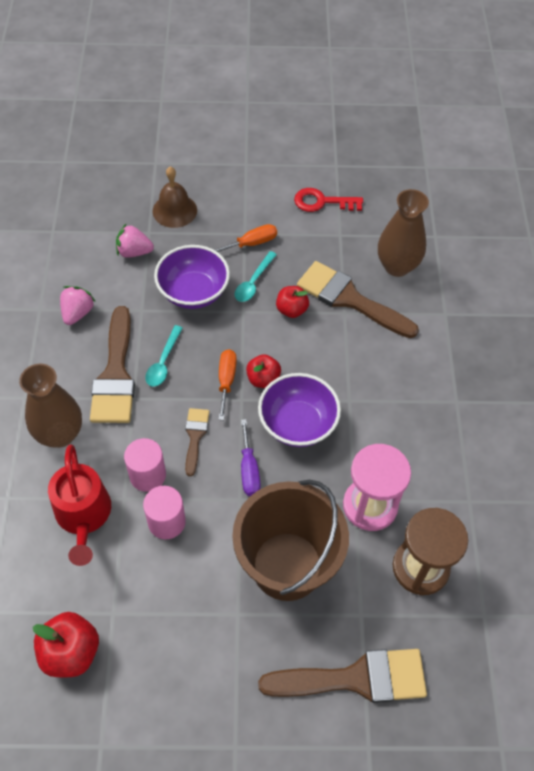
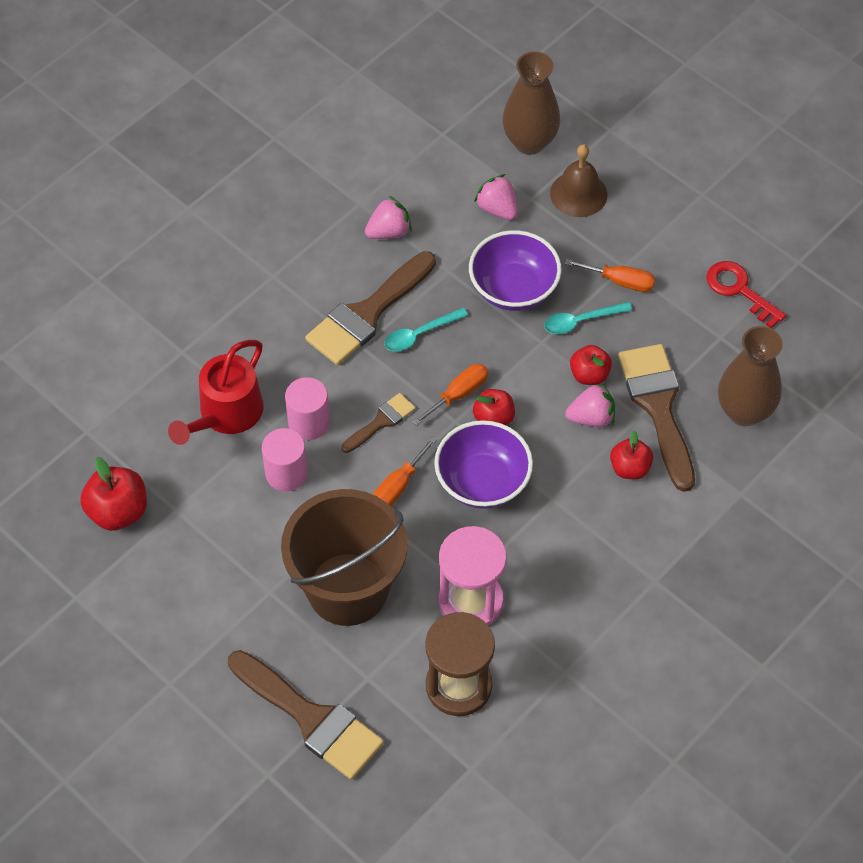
camera: 45 degrees right, 0 degrees up
(60, 434) = (271, 331): brown vase -> brown vase (529, 142)
(249, 470) = (398, 486): purple screwdriver -> orange screwdriver
(319, 334) = (591, 417): none -> pink strawberry
(372, 347) = (630, 468): none -> red apple

